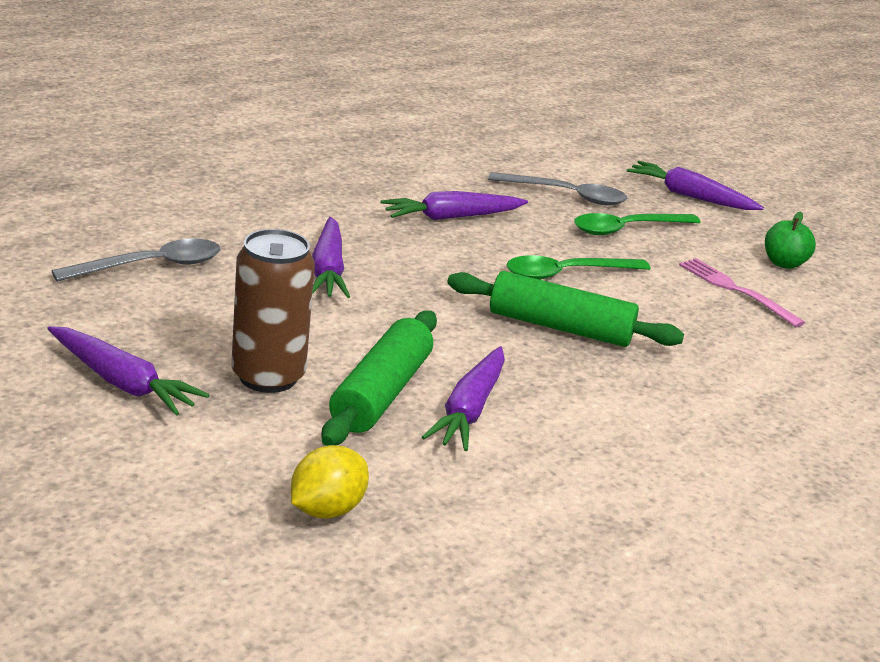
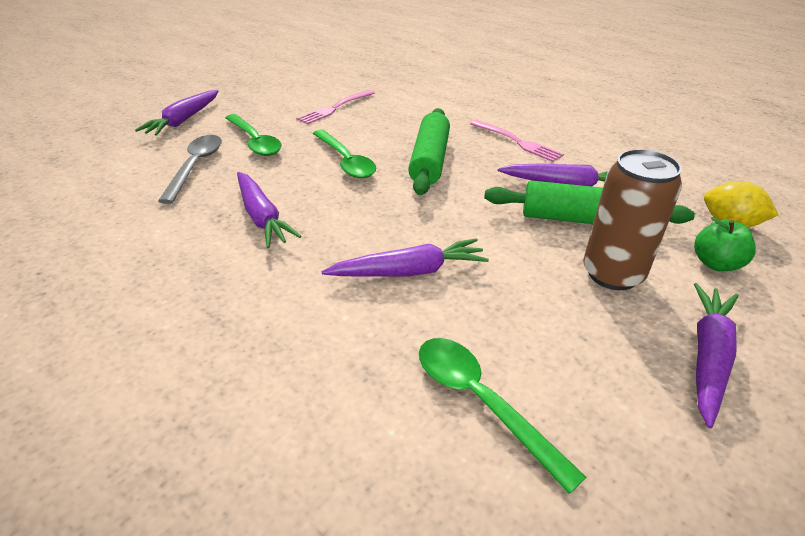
camera: 95 degrees left, 10 degrees up
(151, 266) = (481, 402): grey spoon -> green spoon
(611, 409) = (518, 142): none -> pink fork
(783, 263) = (287, 94): green apple -> green apple (716, 264)

